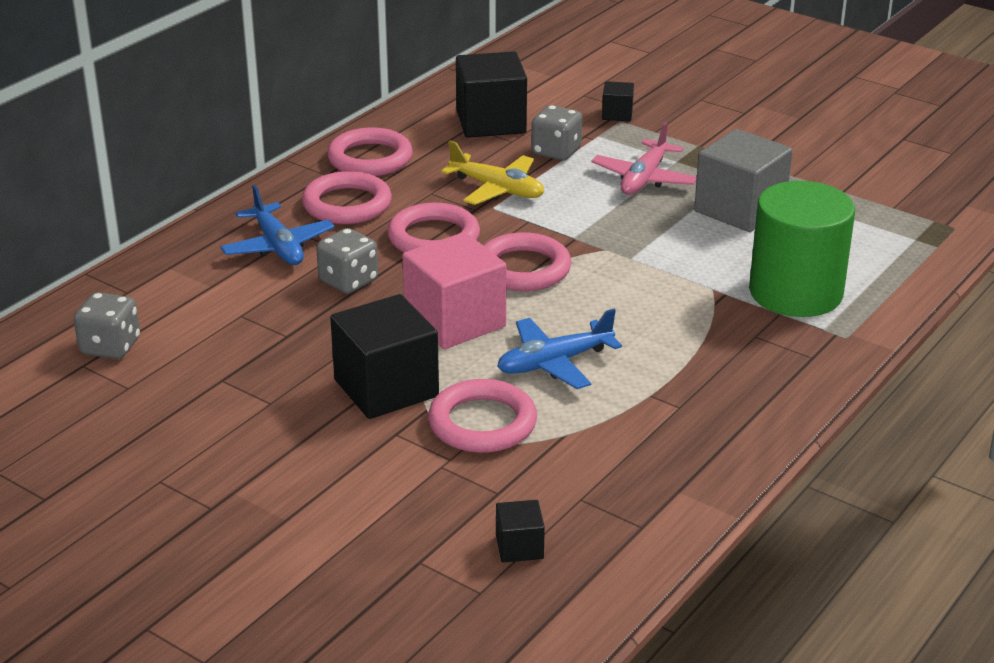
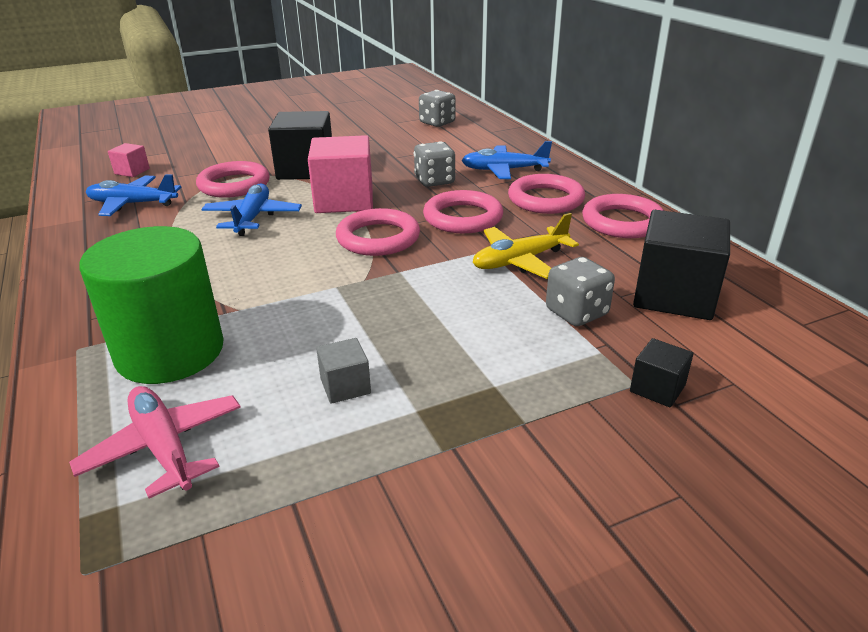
camera: 120 degrees right, 0 degrees up
(519, 547) = (132, 171): black cube -> pink cube
(608, 475) = (133, 204): none -> blue plane
(644, 179) = (472, 347): pink plane -> pink plane (164, 447)
(740, 209) = (345, 386): grey cube -> grey cube, size x0.47

